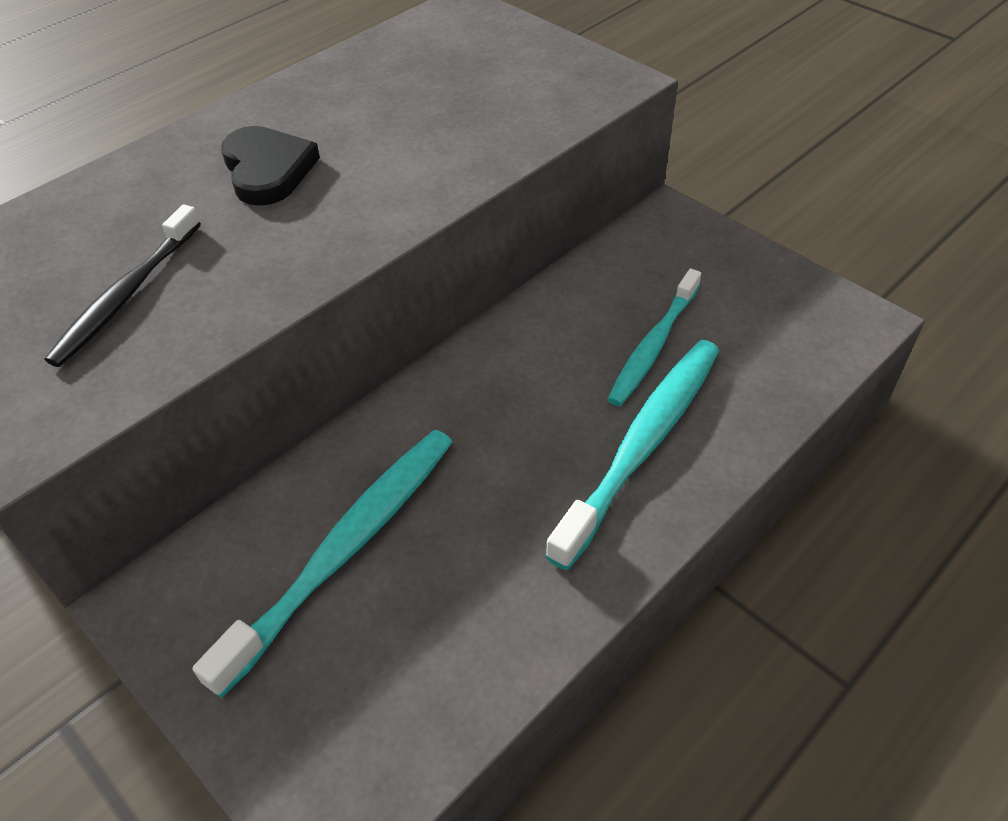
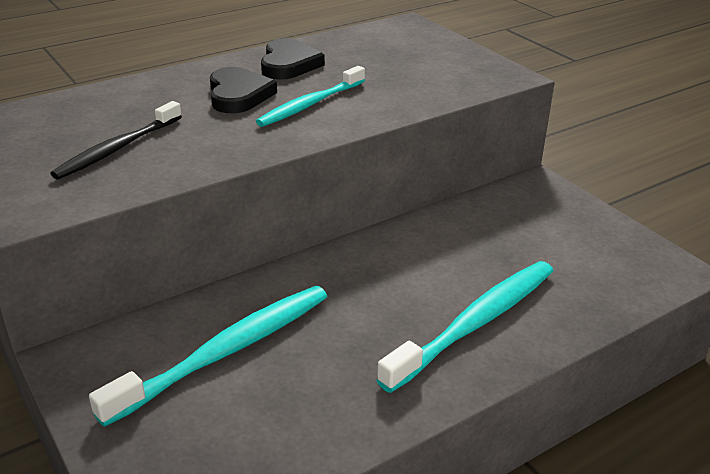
camera: 10 degrees right, 15 degrees down
(321, 103) = (289, 64): none -> black heart
(653, 345) = (502, 262): turquoise toothbrush -> turquoise toothbrush (310, 104)

